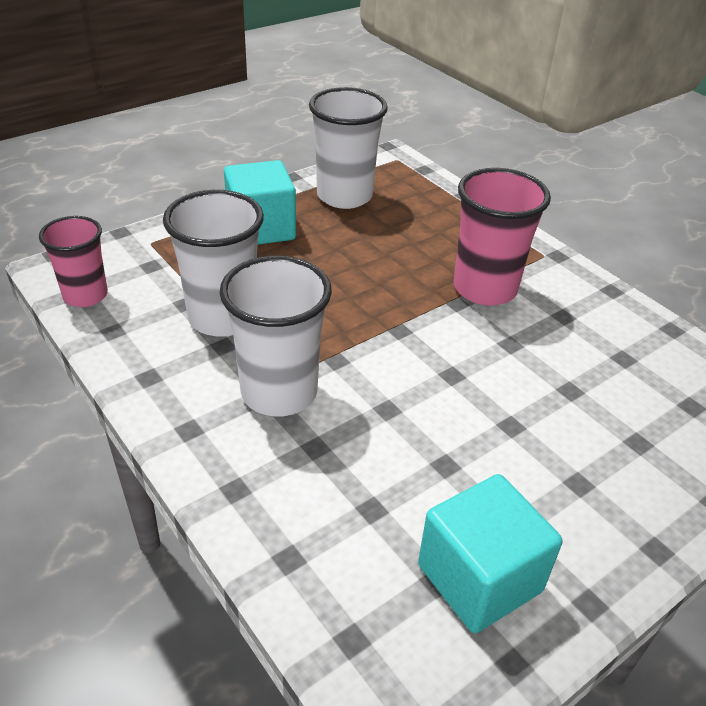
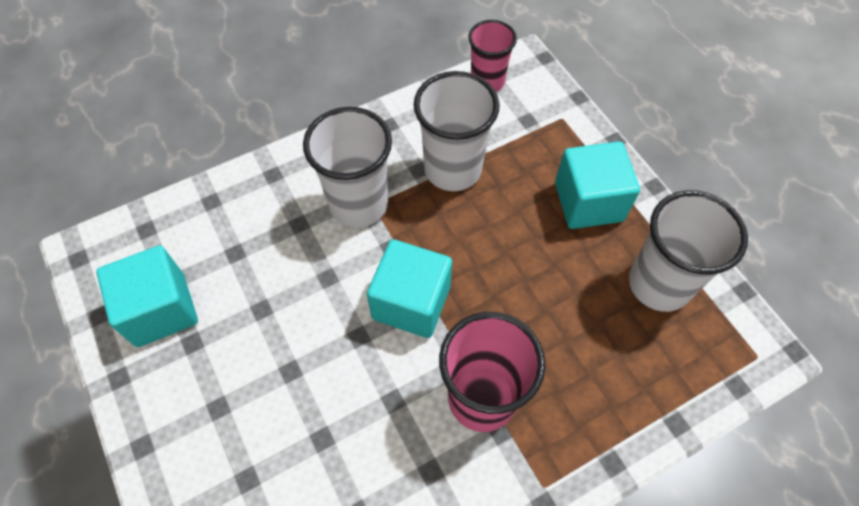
camera: 100 degrees right, 20 degrees up
(401, 338) = (411, 302): none -> turquoise cube

